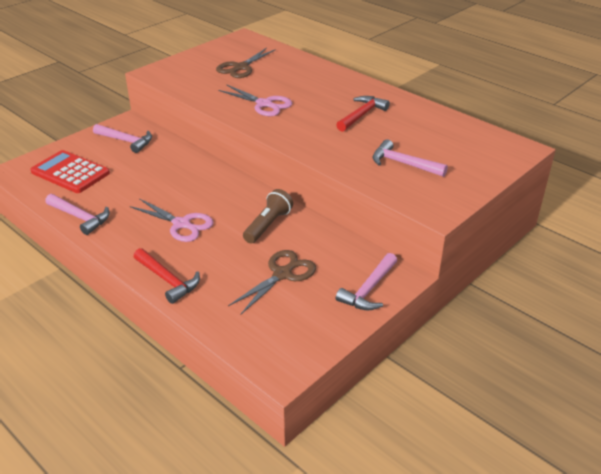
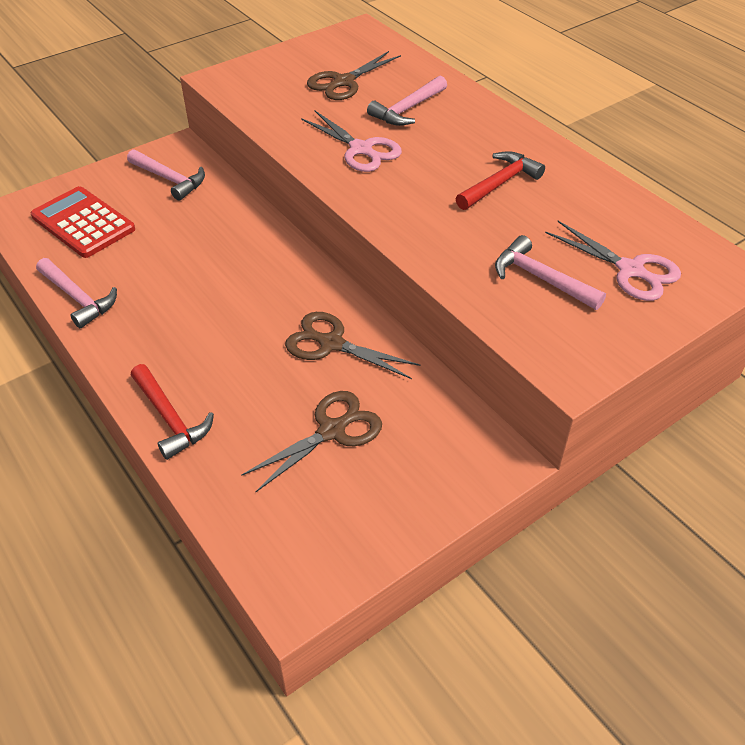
camera: 10 degrees right, 10 degrees up
(181, 224) = (211, 327): pink scissors -> pink scissors (630, 270)
(268, 225) = (331, 344): brown flashlight -> brown scissors
(369, 289) = (450, 475): pink hammer -> pink hammer (407, 109)

